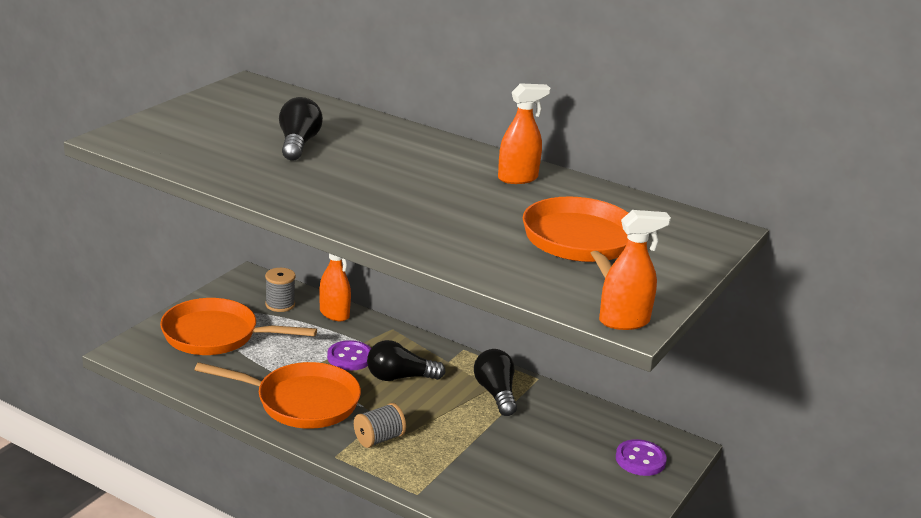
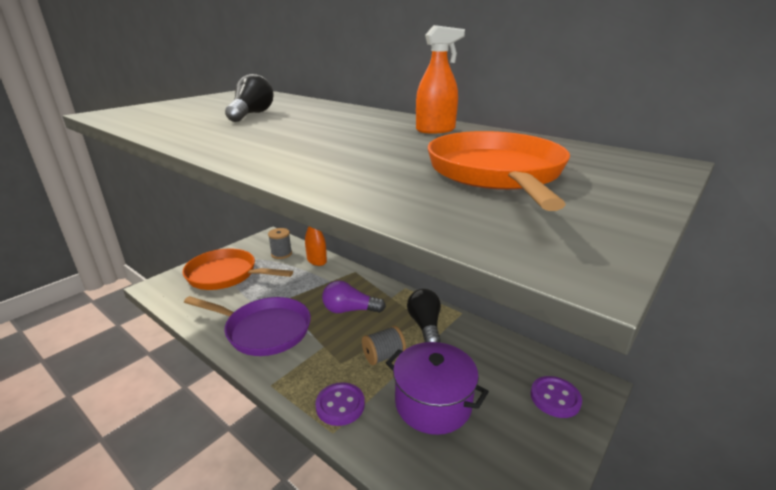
camera: 10 degrees right, 0 degrees up
(301, 402) = (263, 330): orange pan -> purple pan
(350, 357) = (316, 293): purple button -> purple button (340, 405)
(379, 439) = (315, 367): grey spool -> grey spool (383, 356)
(399, 377) = (349, 310): black light bulb -> purple light bulb
(515, 467) = (433, 403): none -> purple pot
(624, 321) = (567, 262): orange spray bottle -> none

